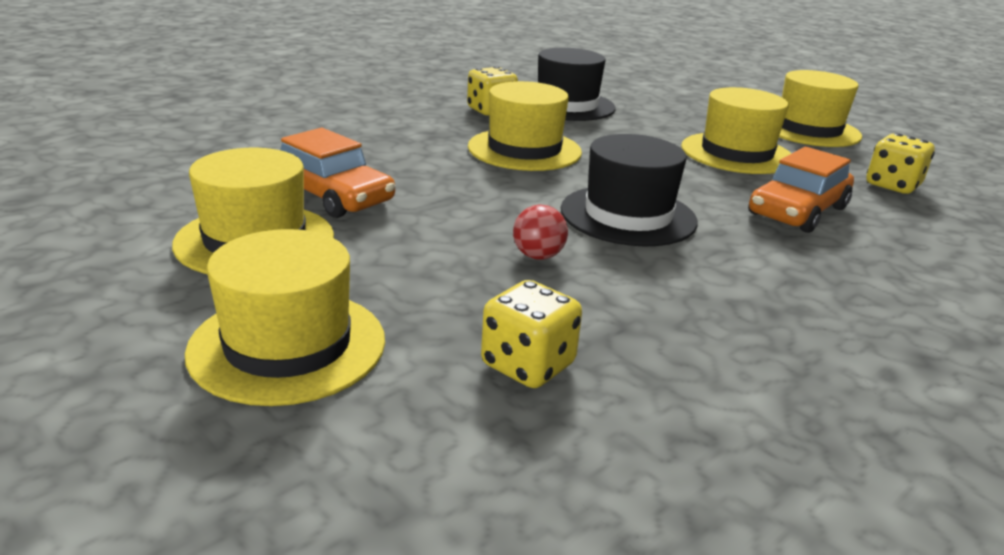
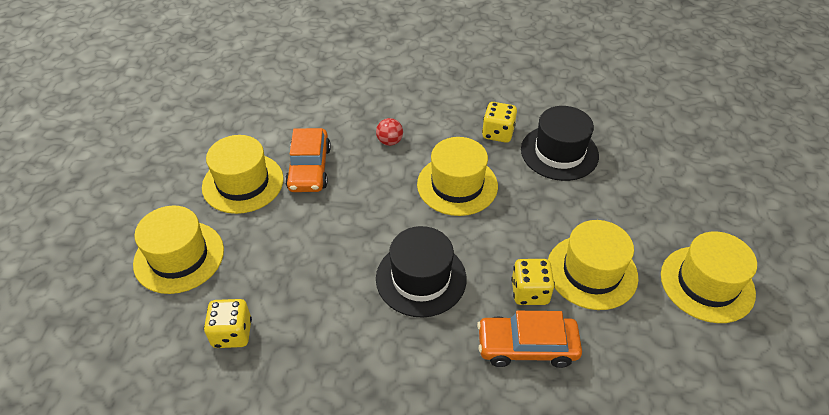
camera: 50 degrees right, 20 degrees up
(538, 256) = (331, 275): red ball -> red ball (390, 141)
(892, 185) = (648, 377): yellow dice -> yellow dice (530, 292)

